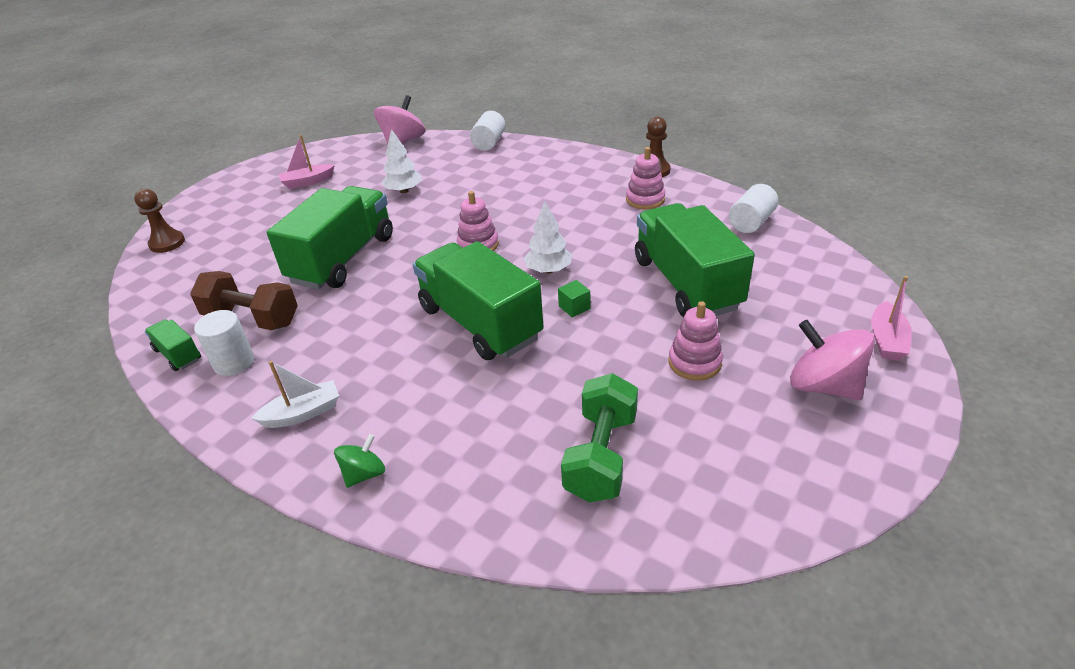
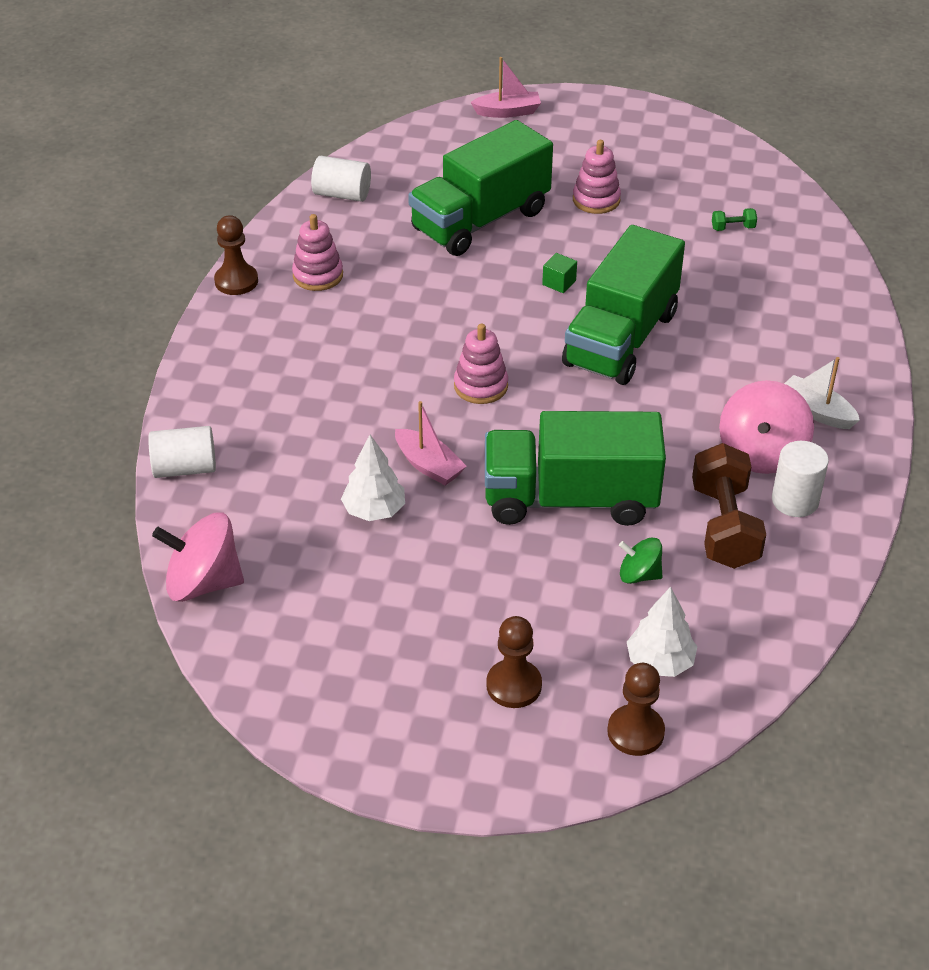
camera: 115 degrees left, 5 degrees up
(178, 355) = (818, 557): green truck -> none
(241, 213) = (514, 685): none -> brown pawn
(307, 182) = (387, 648): pink boat -> pink boat (428, 465)
(364, 474) = (844, 344): green spinning top -> green spinning top (639, 575)
(548, 270) = (503, 316): white tree -> white tree (660, 662)
(601, 455) = (733, 228): green dumbbell -> green dumbbell, size x0.42
(823, 385) = (584, 137): pink spinning top -> pink spinning top (761, 453)

